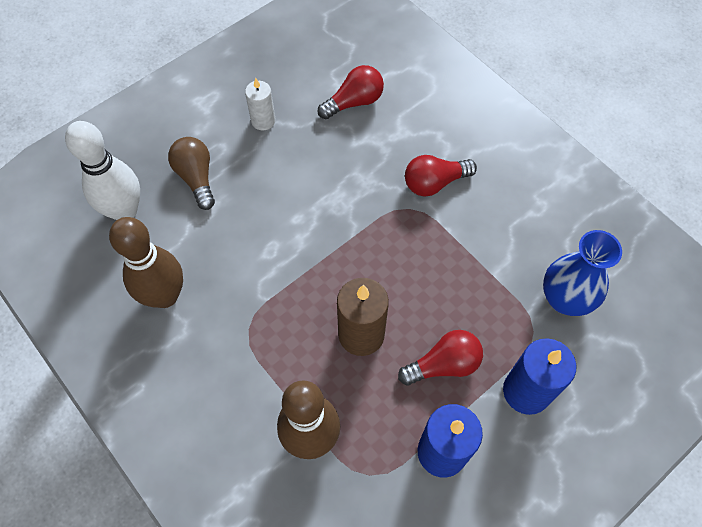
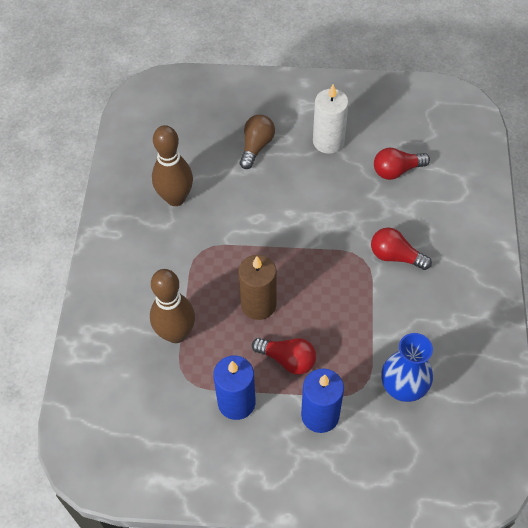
camera: 45 degrees right, 5 degrees down
(124, 210) = (200, 136): white bowling pin -> none
(263, 121) = (328, 141): white candle -> white candle, size x1.63
(354, 102) = (396, 170): red light bulb -> red light bulb turned 150 degrees clockwise

